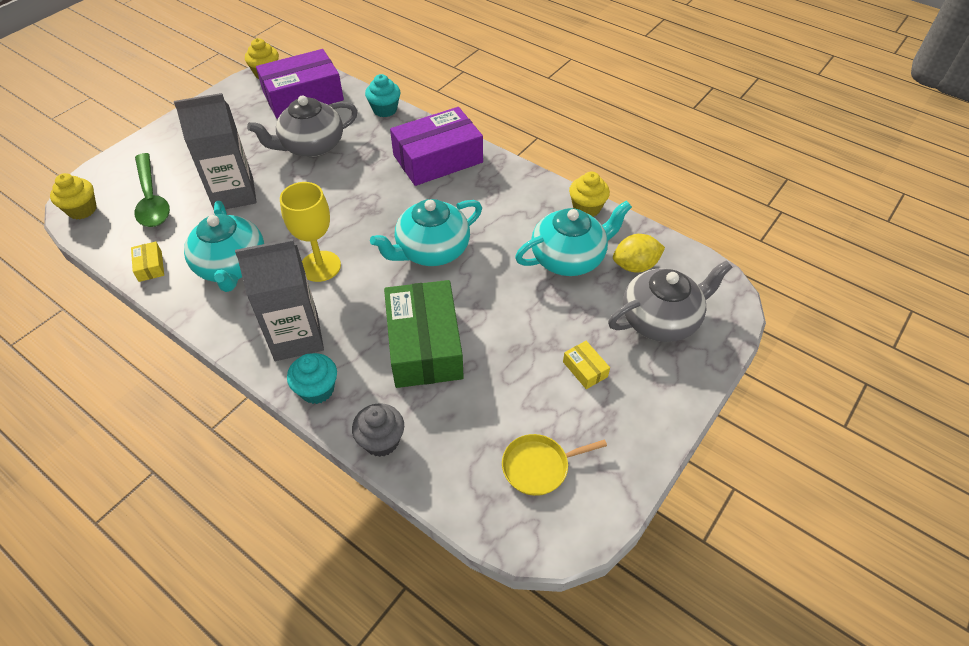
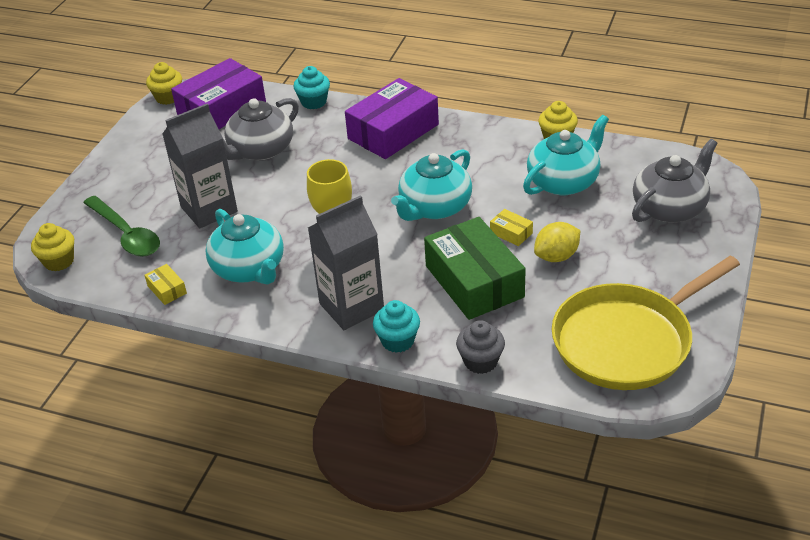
camera: 15 degrees left, 10 degrees down
(538, 466) = (627, 341): yellow pan -> yellow pan, size x2.27
(585, 369) = (626, 261): yellow box -> yellow box (511, 233)
(635, 266) = (625, 173): yellow lemon -> yellow lemon (556, 256)

